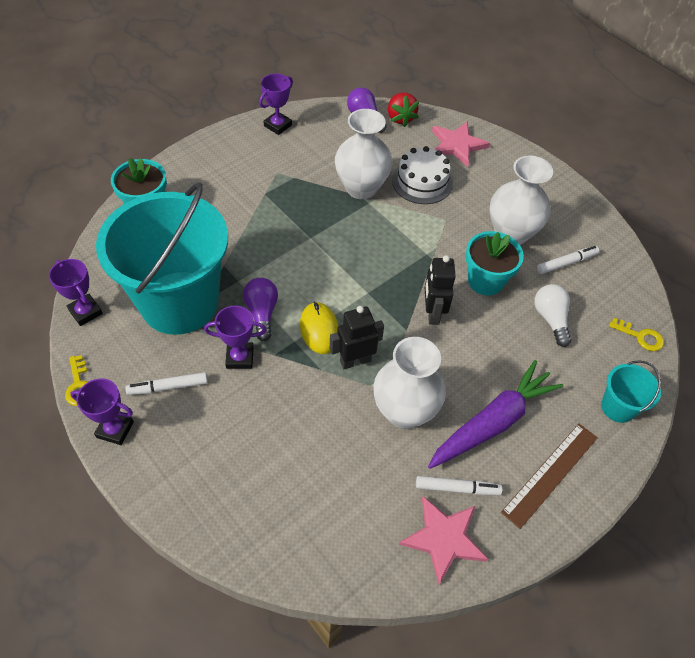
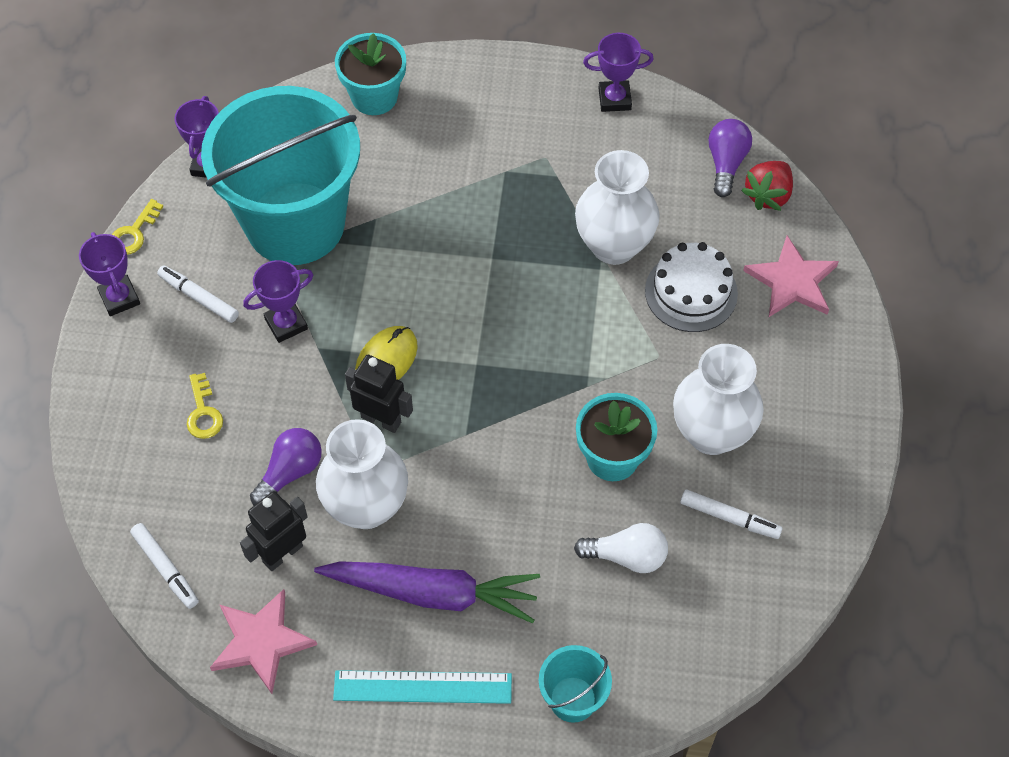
camera: 50 degrees right, 5 degrees up
(240, 357) = (286, 324): purple trophy -> purple trophy turned 75 degrees counterclockwise
(262, 313) = (354, 297): purple light bulb -> purple light bulb (290, 472)
(432, 313) = (513, 441): black robot -> black robot (282, 553)
(457, 488) = (325, 615): white marker -> white marker (166, 568)
(550, 319) = (627, 556): white light bulb -> white light bulb turned 60 degrees clockwise
(550, 474) = (422, 687): brown ruler -> turquoise ruler
(640, 336) = (699, 662): yellow key -> yellow key (203, 412)

